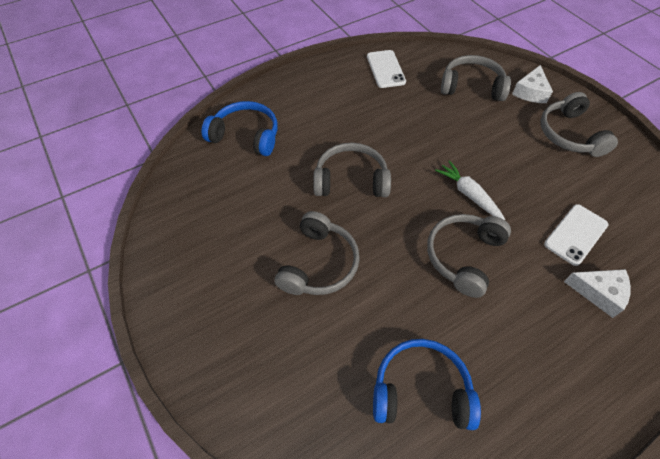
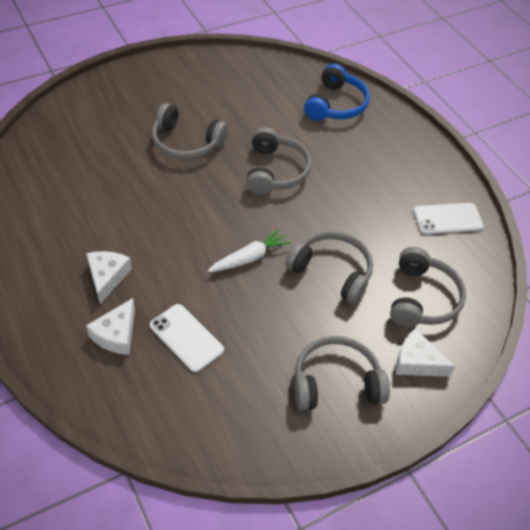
camera: 90 degrees right, 5 degrees down
(421, 390) = (65, 189): blue headphones -> none
(463, 256) = (176, 238): grey headphones -> grey headphones (332, 271)
(536, 314) = (107, 277): none -> white cheese

